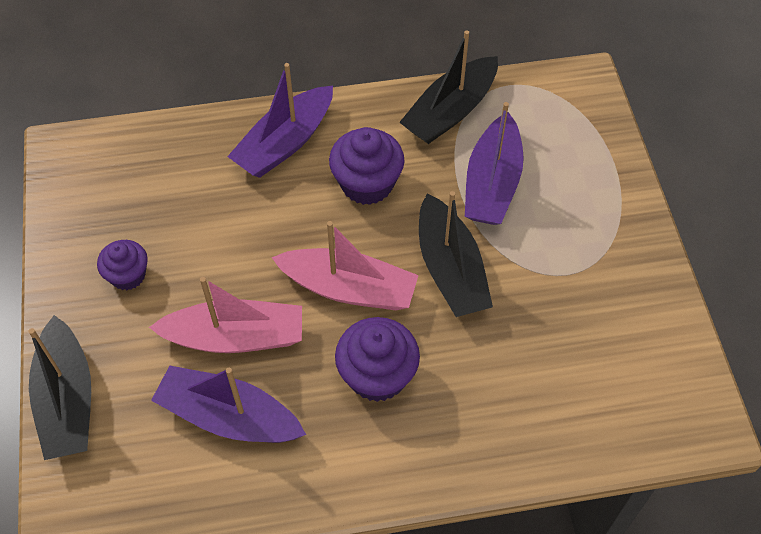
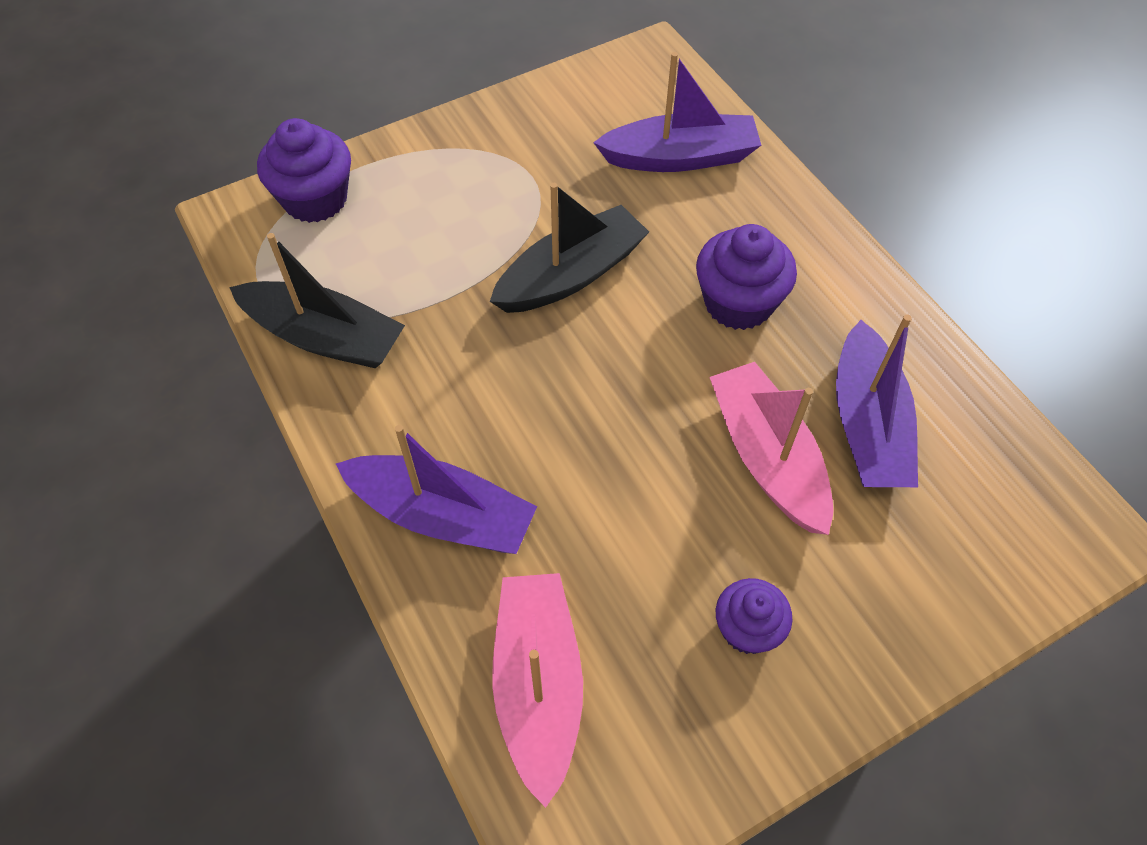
camera: 110 degrees left, 0 degrees up
(67, 400) = (956, 615): black boat -> none
(349, 288) = (643, 363): pink boat -> pink boat (538, 685)
(367, 184) = (478, 393): purple cupcake -> purple cupcake (315, 199)
(492, 183) = (430, 267): purple boat -> purple boat (680, 157)

